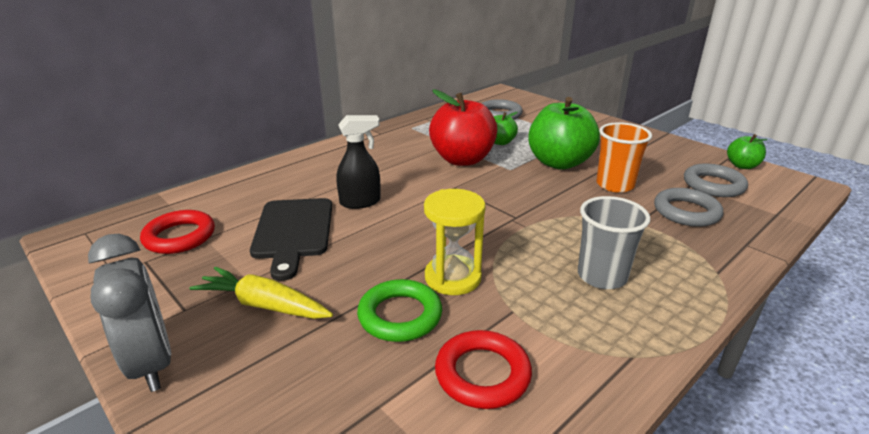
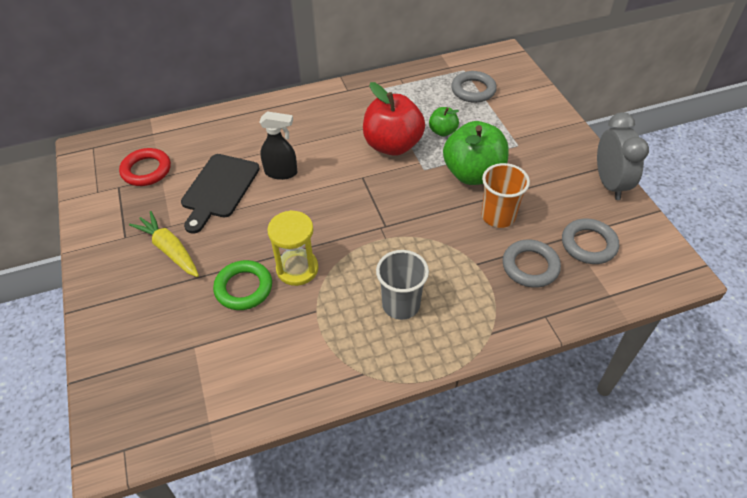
camera: 25 degrees right, 20 degrees up
(152, 363) = (93, 271): grey clock -> grey clock (610, 184)
(482, 374) = (263, 349): red ring -> none
(742, 166) = (644, 229): green apple -> none

